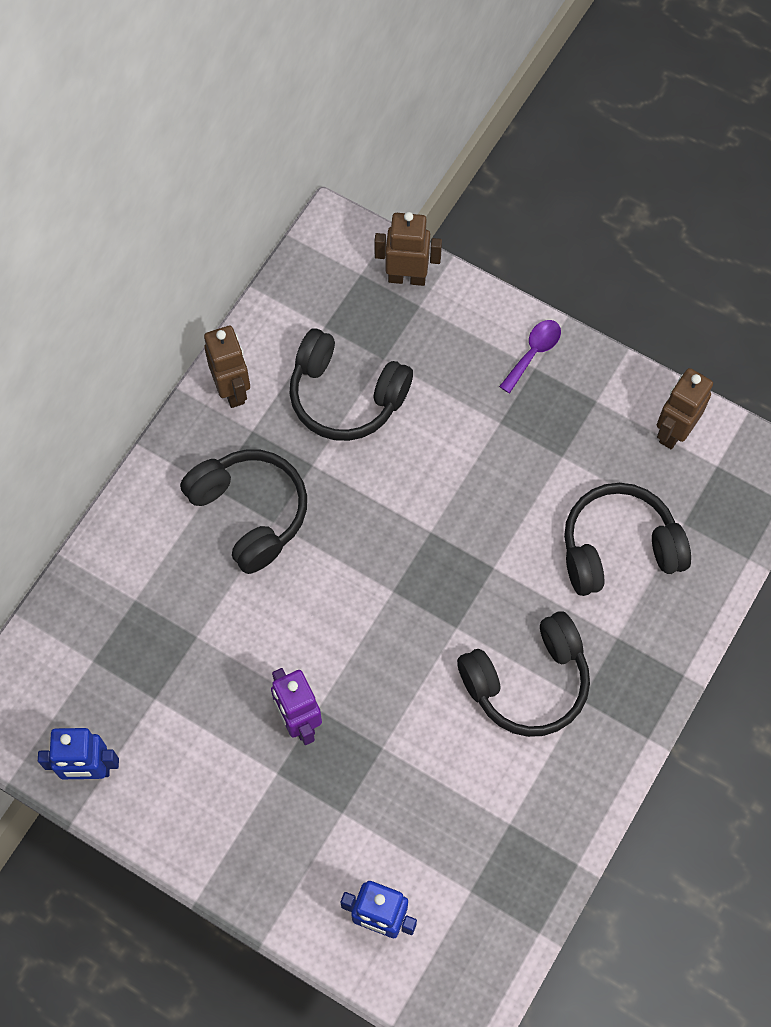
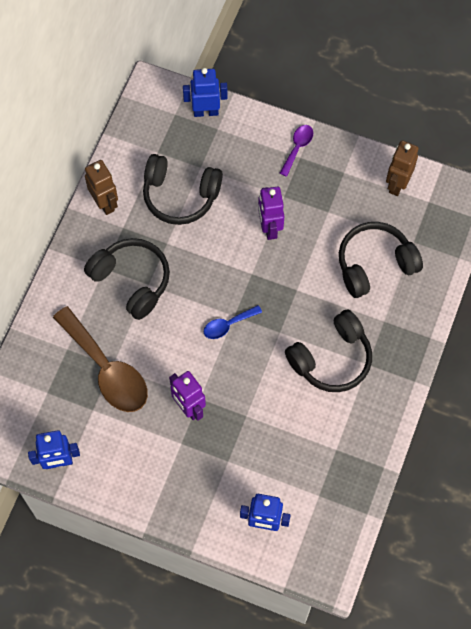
camera: 10 degrees left, 0 degrees up
(187, 641) = (107, 369): none -> brown spoon
(380, 603) = (228, 325): none -> blue spoon
(407, 277) = (206, 111): brown robot -> blue robot
(470, 466) = (269, 228): none -> purple robot

